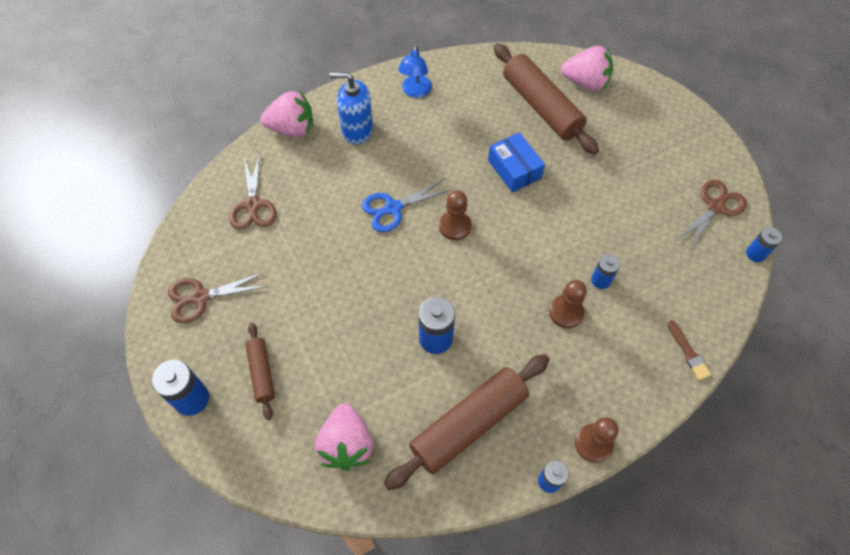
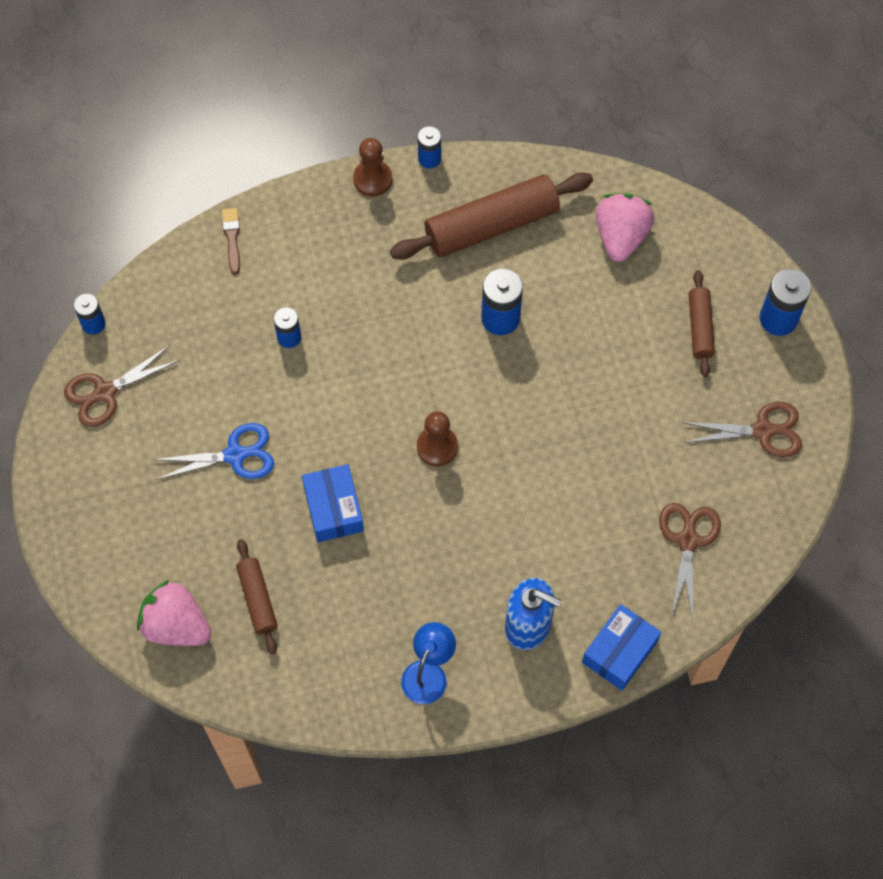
camera: 165 degrees left, 5 degrees up
(292, 129) = (619, 651): pink strawberry -> blue box
(393, 208) = (507, 491): blue scissors -> blue scissors (235, 455)
(541, 107) = (257, 599): brown rolling pin -> brown rolling pin, size x0.52
(566, 312) = (345, 311): brown pawn -> none

